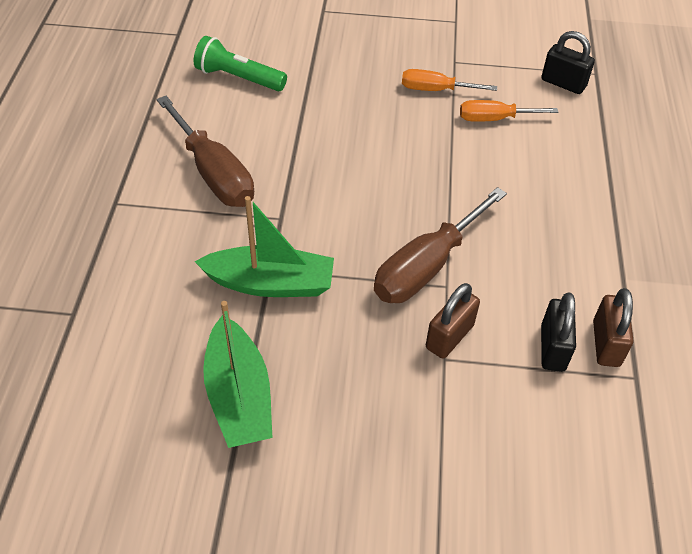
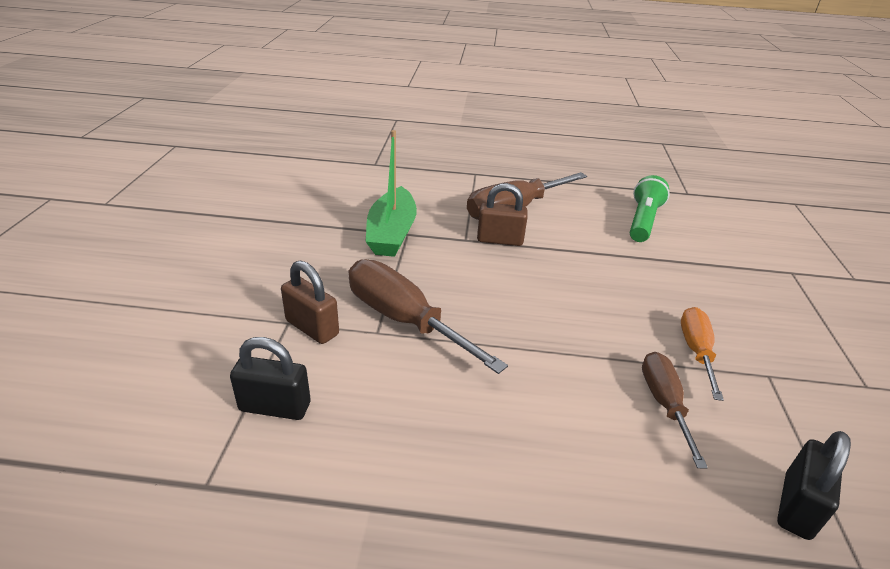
camera: 90 degrees right, 15 degrees down
(239, 396) = (287, 219): green boat -> none
(494, 119) = (664, 403): orange screwdriver -> brown screwdriver
(606, 344) = (265, 461): brown padlock -> brown padlock (500, 240)

